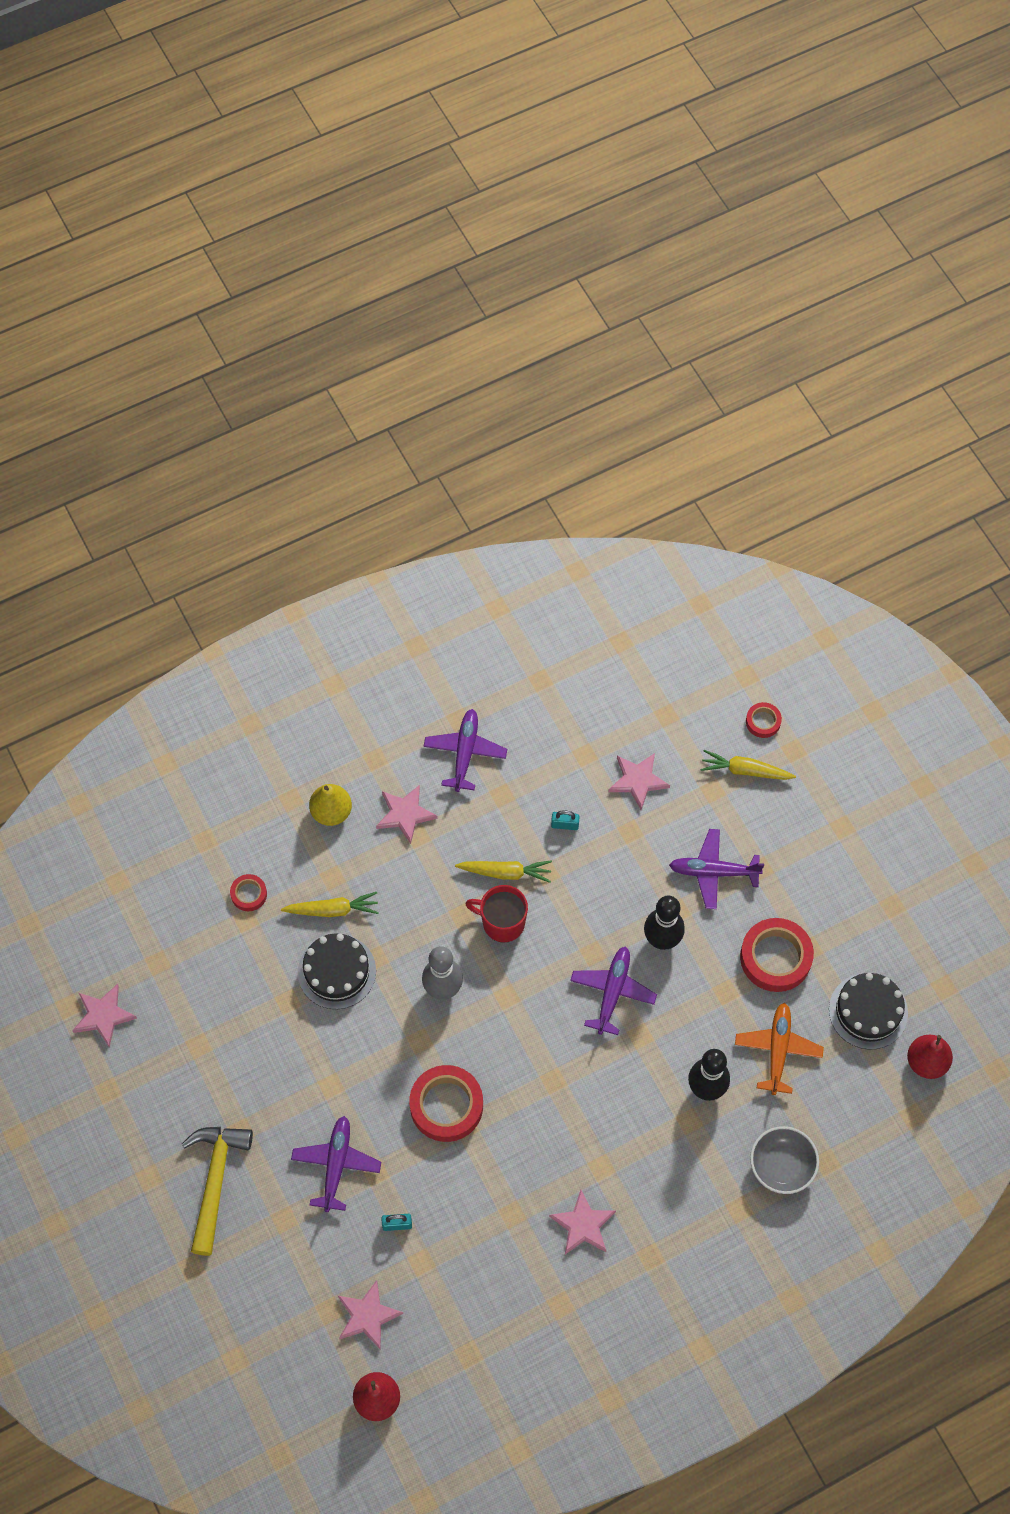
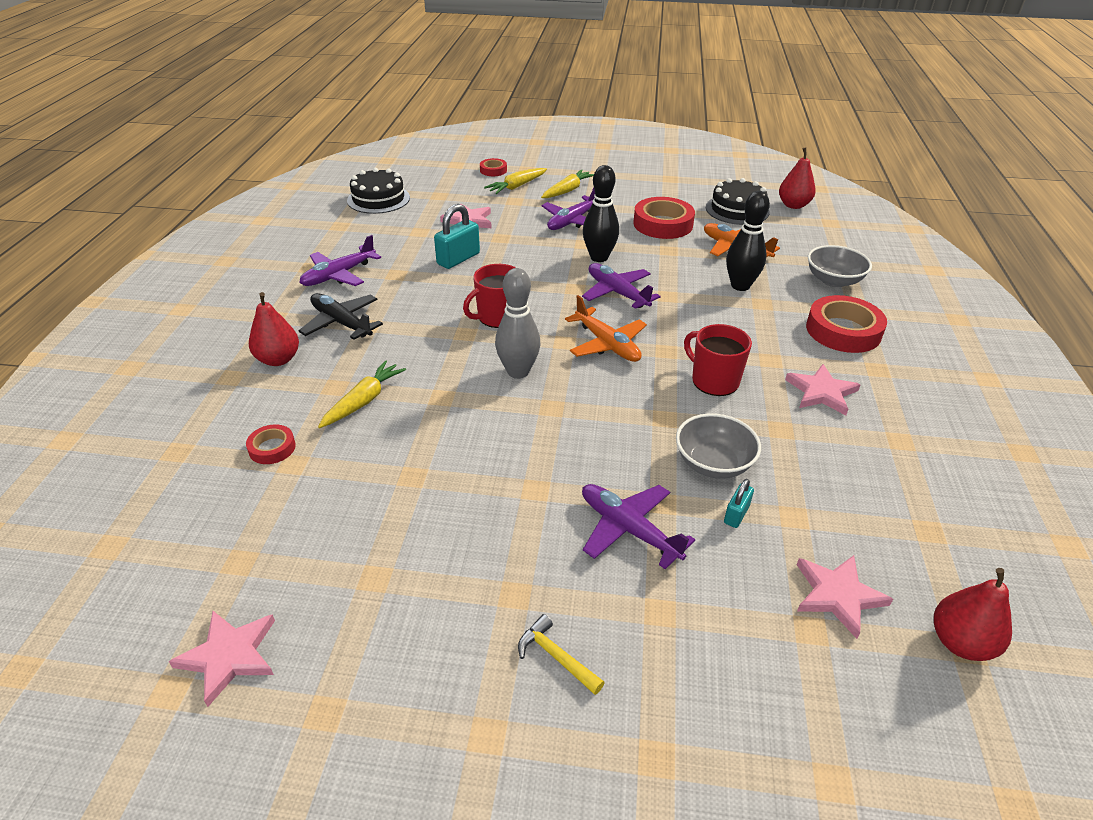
camera: 55 degrees left, 25 degrees down
(215, 1181) = (556, 657): yellow hammer -> yellow hammer, size x0.48
(331, 812) = (278, 359): yellow pear -> red pear
(337, 971) = (424, 427): black cake -> black cake (378, 199)
(405, 814) = (341, 323): pink star -> black plane
(438, 1185) = (713, 463): none -> grey bowl
(446, 1106) = (633, 420): red tape -> red tape (843, 331)
(465, 752) = (339, 275): purple plane -> purple plane turned 90 degrees counterclockwise
(505, 872) = (459, 298): yellow carrot -> yellow carrot (567, 190)
(528, 1030) = (607, 344): none -> orange plane
(538, 1138) = (714, 381): none -> red mug
(565, 824) = (458, 259): turquoise padlock -> turquoise padlock, size x1.84

